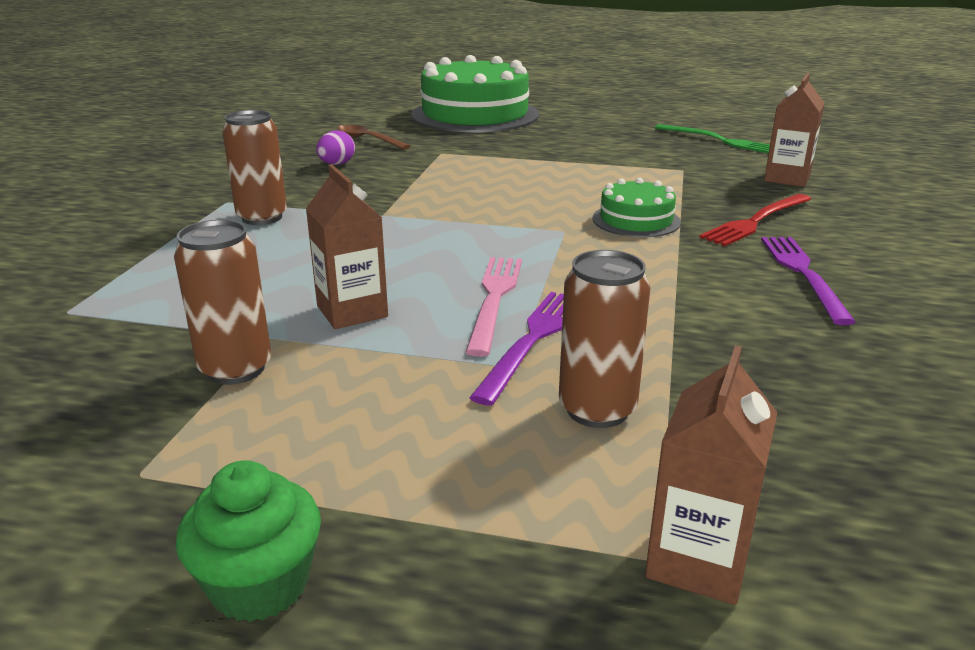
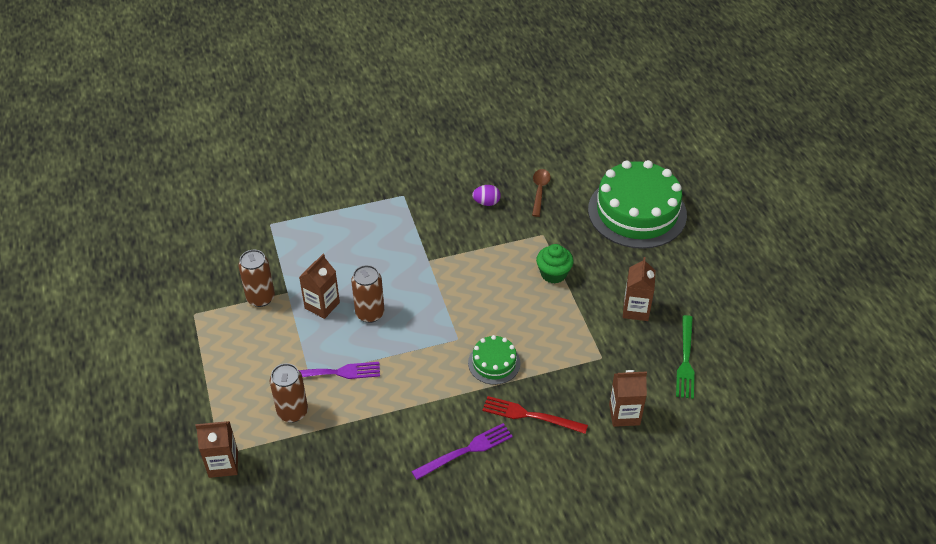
camera: 60 degrees right, 20 degrees up
(260, 584) = (165, 370): green cupcake -> green cupcake (553, 274)
(262, 217) = (393, 220): brown can -> brown can (370, 313)
(494, 299) = (362, 345): pink fork -> none
(622, 142) = (636, 310): none -> brown carton

